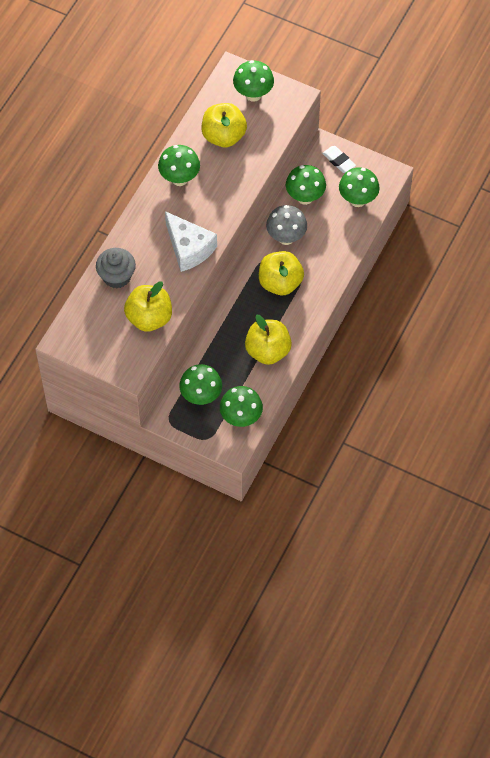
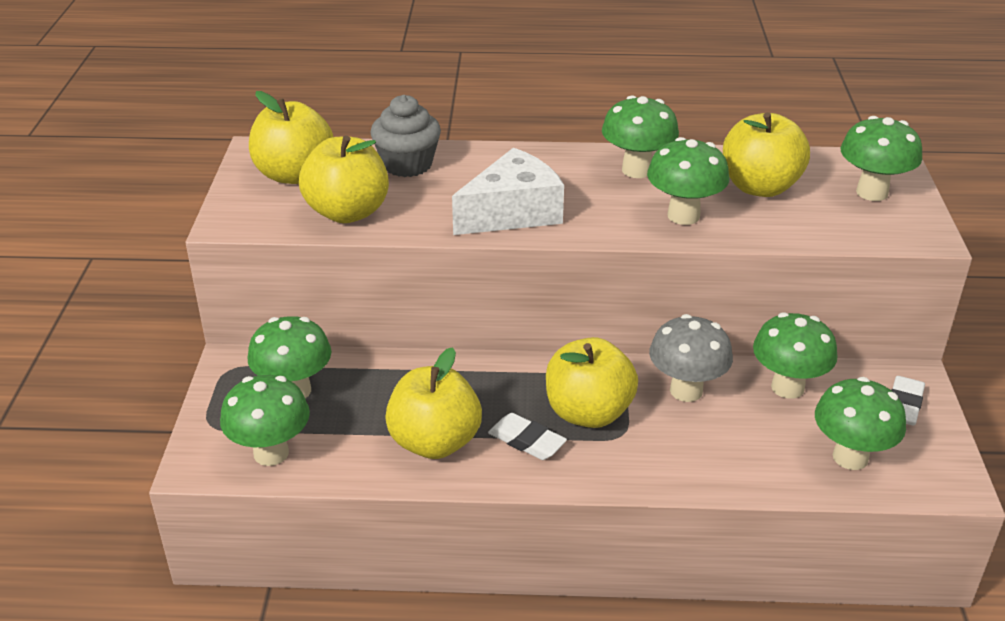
camera: 65 degrees right, 25 degrees down
(98, 331) = (294, 175): none -> yellow apple
(189, 248) = (512, 213): white cheese -> white cheese turned 150 degrees counterclockwise
(230, 180) = (683, 216): none -> green mushroom
(286, 315) = (527, 441): none -> white eraser

